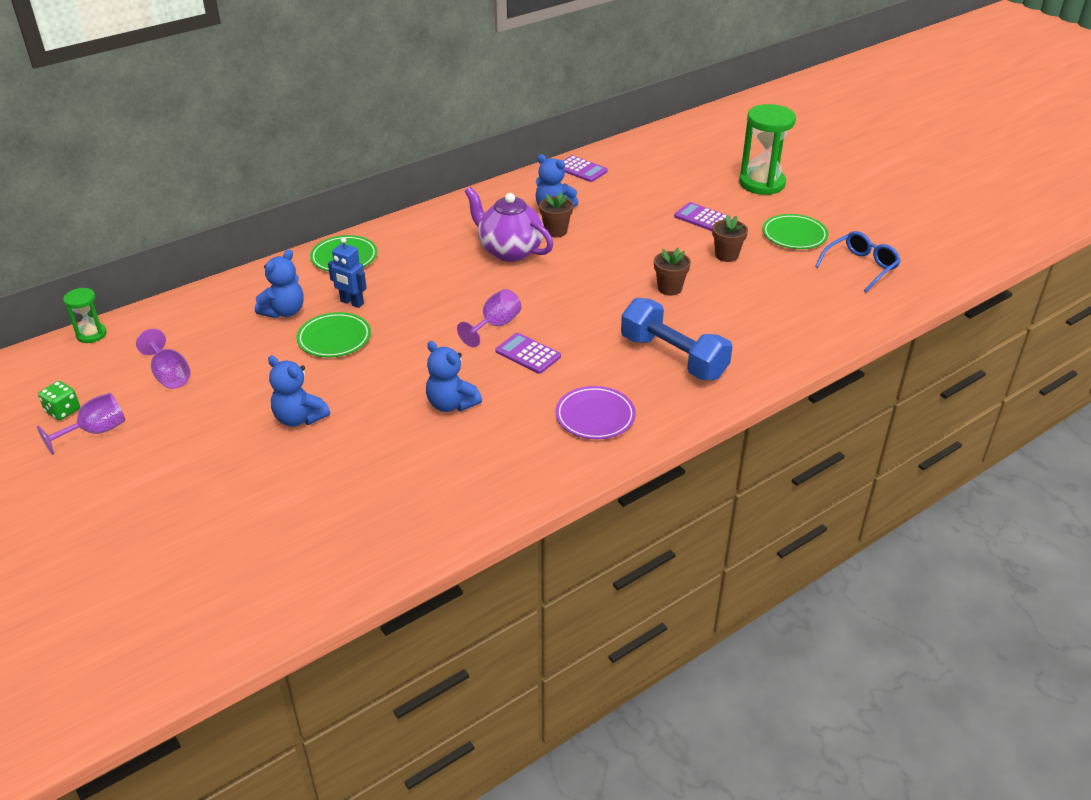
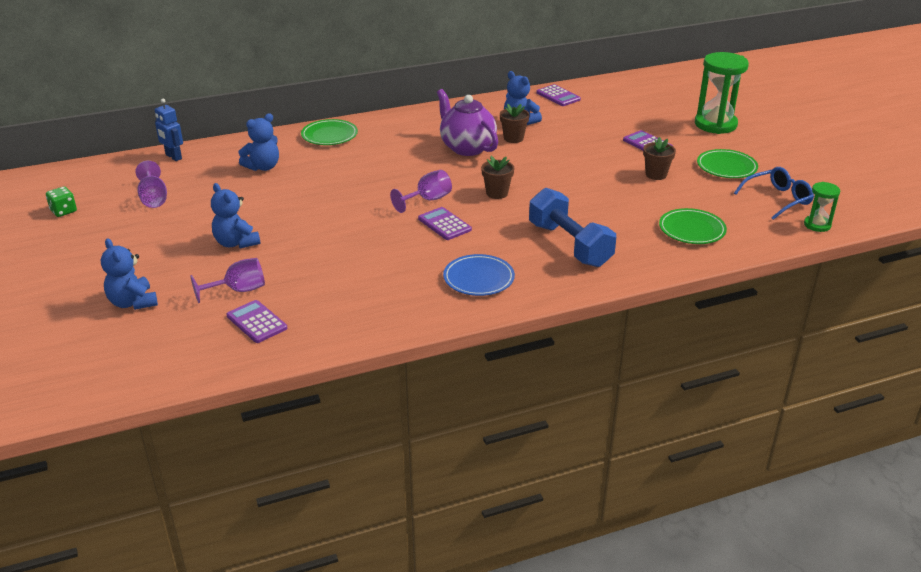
camera: 15 degrees right, 5 degrees down
(91, 334) = (111, 163): green hourglass -> green hourglass (817, 225)
(95, 432) = (79, 229): purple goblet -> purple goblet (238, 290)
(334, 338) = (292, 191): green plate -> green plate (692, 230)
(351, 303) = (319, 168): blue robot -> blue robot (173, 157)
(372, 517) = (256, 322): none -> purple calculator
(451, 404) = (362, 251): blue teddy bear -> blue teddy bear (133, 302)
(595, 416) = (478, 278): purple plate -> blue plate
(669, 288) = (592, 193): brown flower pot -> brown flower pot (497, 193)

